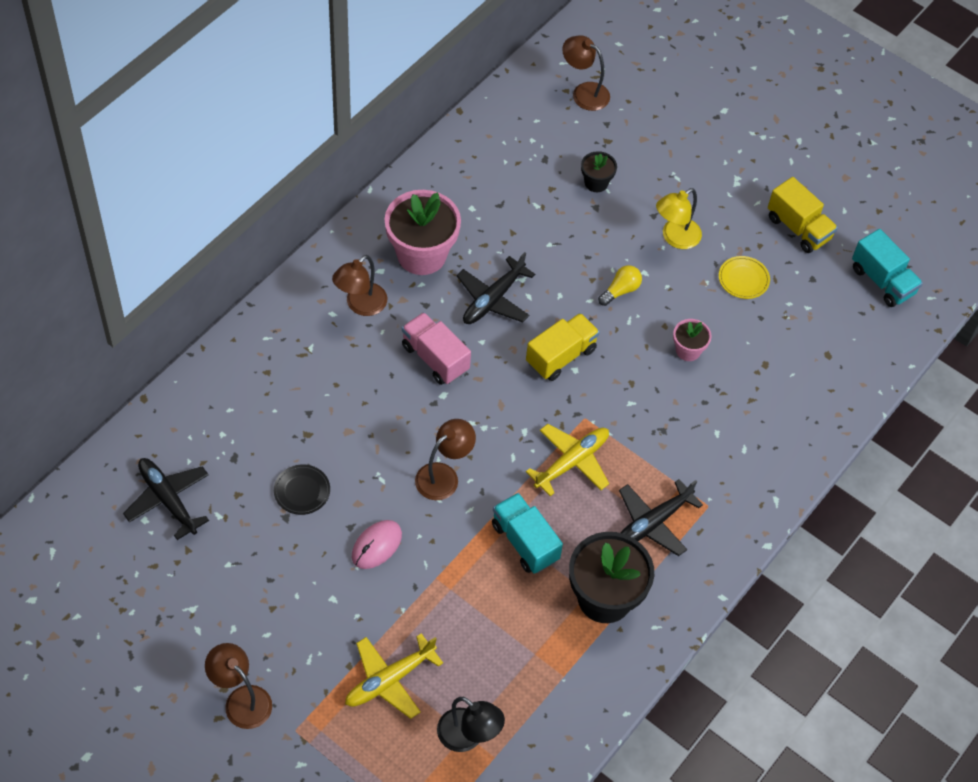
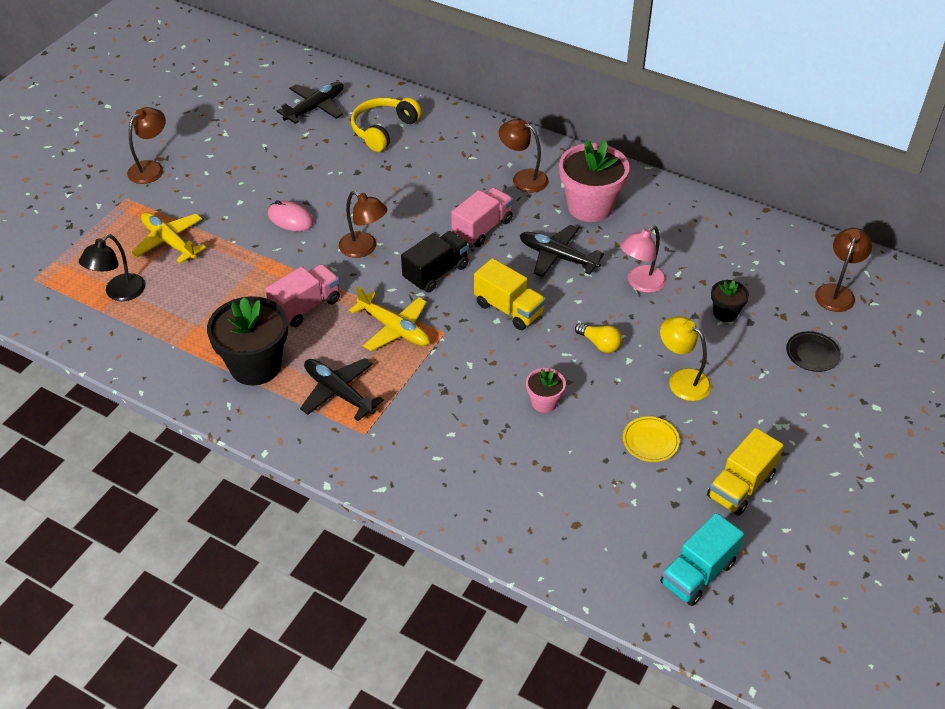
camera: 85 degrees right, 10 degrees down
(235, 429) = (383, 130): none -> yellow headphones
(302, 491) = (334, 172): black plate -> black plate (812, 353)
(496, 412) = (436, 273): none -> black truck
(525, 542) = (306, 306): turquoise truck -> pink truck
(545, 238) = (640, 283): none -> pink lamp

